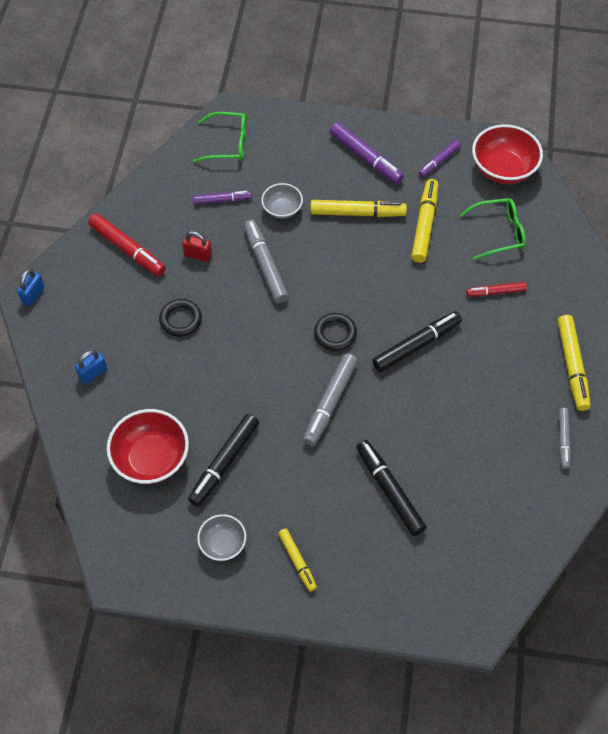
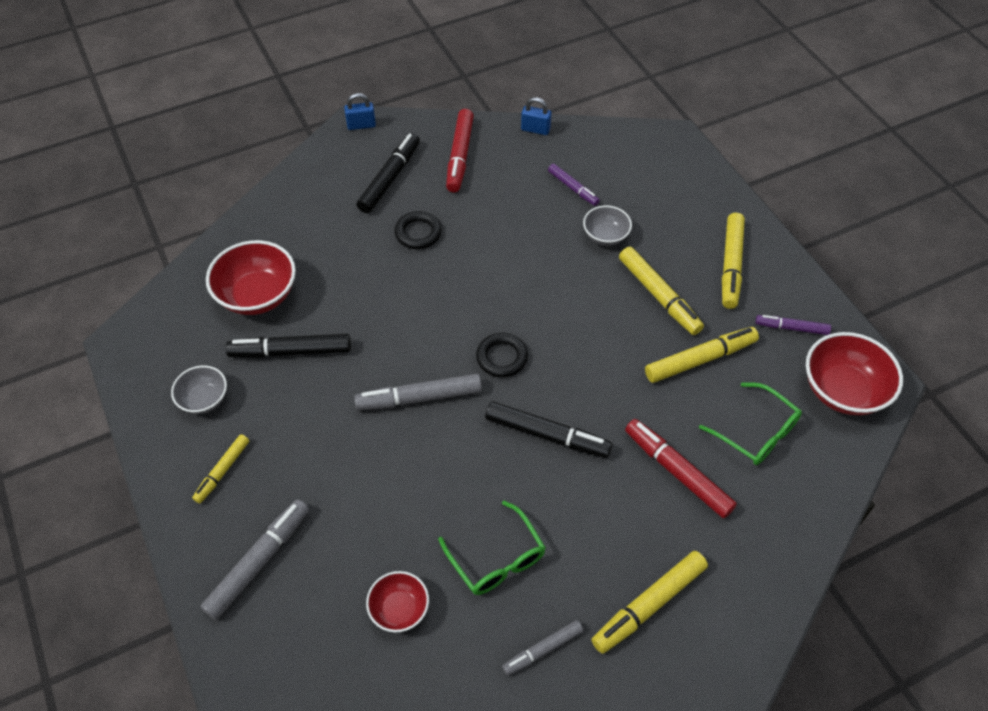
camera: 55 degrees right, 5 degrees down
(93, 373) = (314, 206): blue padlock -> blue padlock (535, 129)
(198, 255) = (497, 205): red padlock -> none
(228, 144) = (638, 157): green glasses -> green glasses (497, 559)
(265, 266) = (530, 260): grey marker -> grey marker (258, 562)
(365, 157) = (731, 265): purple marker -> yellow marker
(390, 491) = (355, 508): black marker -> black marker (389, 178)
(483, 505) = (399, 609): none -> red bowl
(496, 292) = (677, 472): red marker -> red marker, size x1.65

